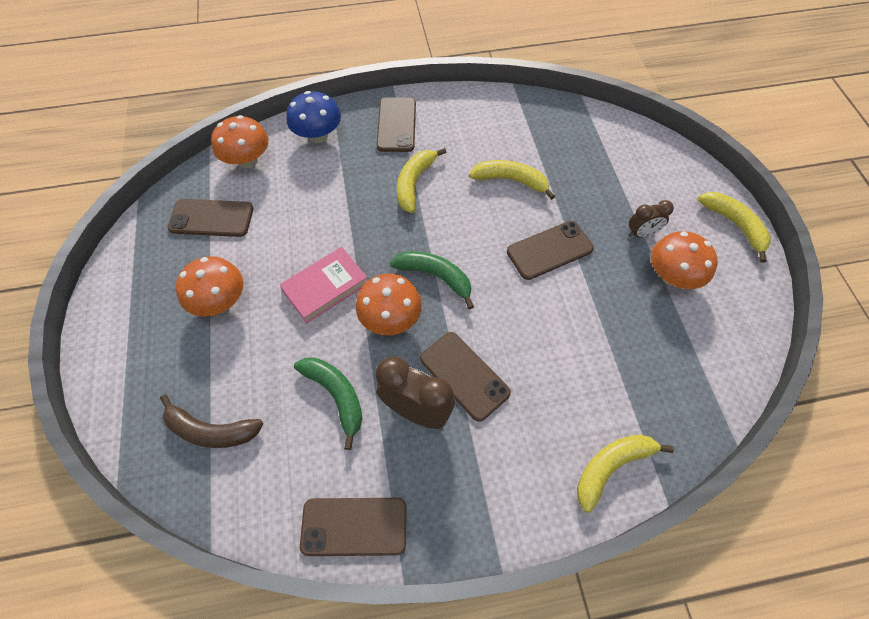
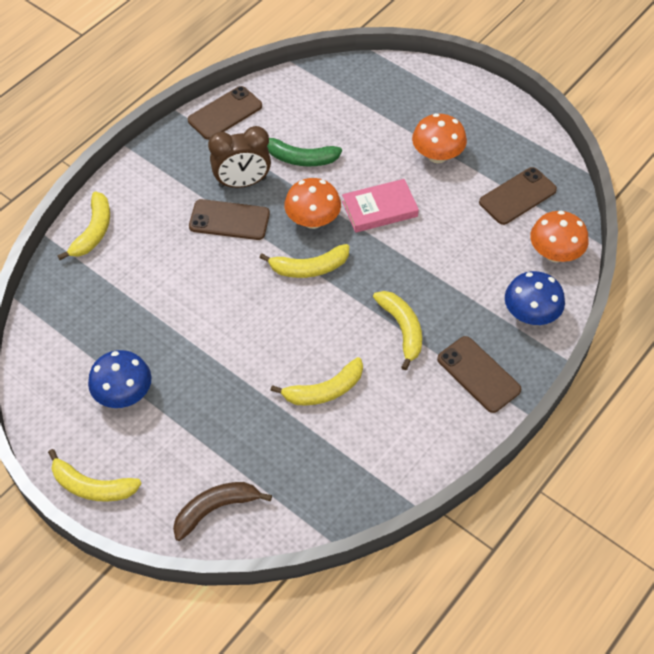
camera: 140 degrees right, 5 degrees down
(211, 431) = (353, 98): brown banana -> brown banana (215, 509)
(325, 287) = (379, 209): pink book -> pink book turned 60 degrees clockwise
(435, 276) = (309, 268): green banana -> yellow banana
(549, 250) = (240, 348): brown phone -> none
(641, 233) = (173, 417): brown clock -> none
(672, 276) = (124, 394): orange mushroom -> blue mushroom

